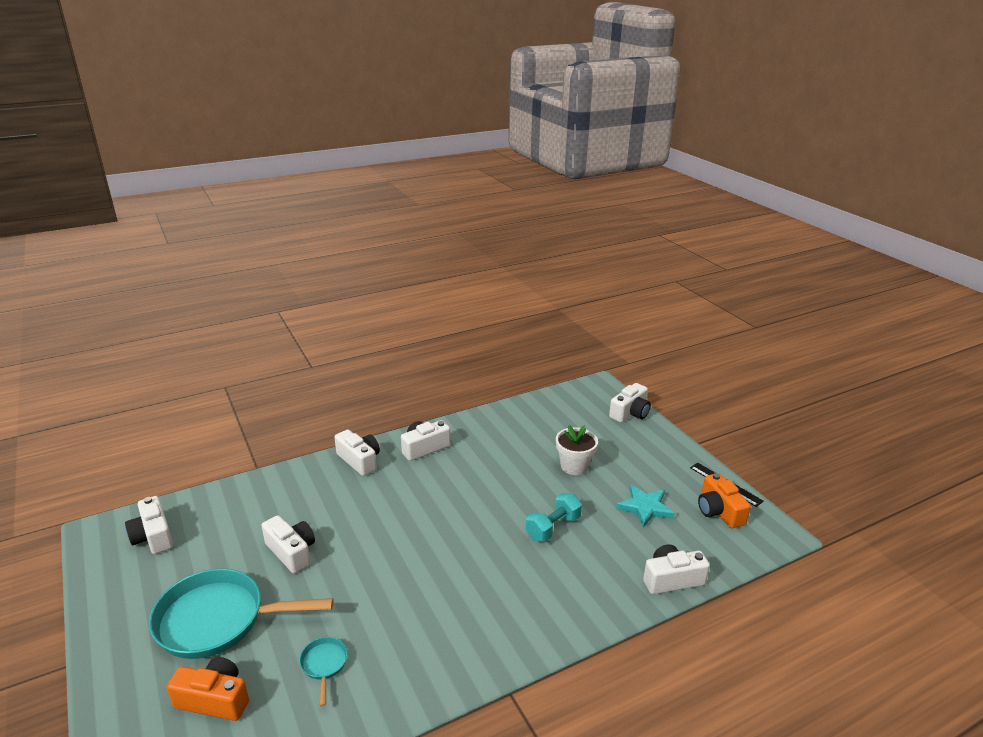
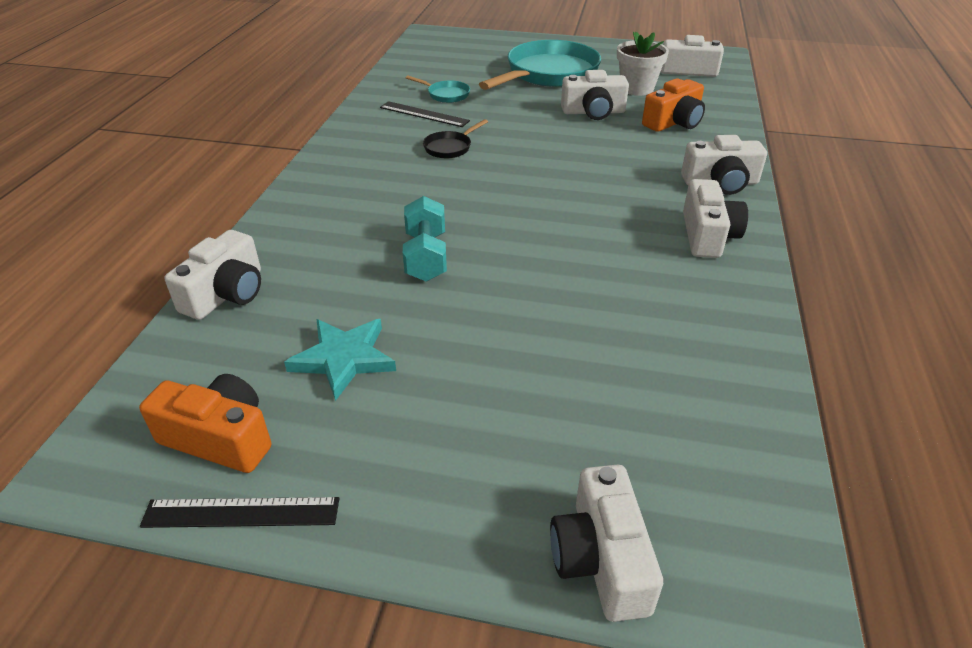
camera: 130 degrees right, 10 degrees up
(214, 699) = (475, 62): orange camera -> orange camera (674, 122)
(379, 652) = (424, 114): none -> black ruler
(424, 596) = (450, 147): none -> black pan
(574, 466) = (517, 348): white flower pot -> white flower pot (637, 88)

